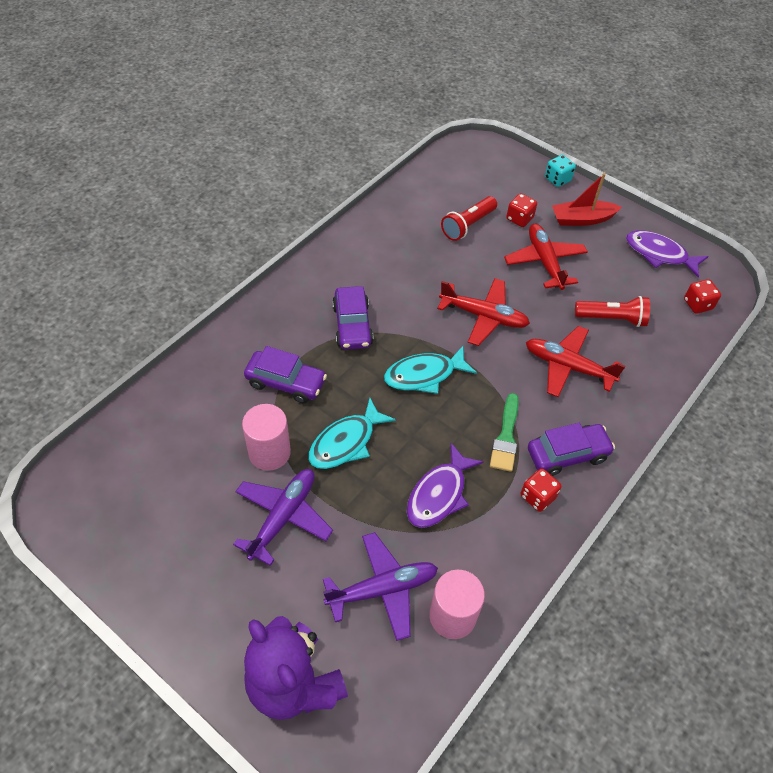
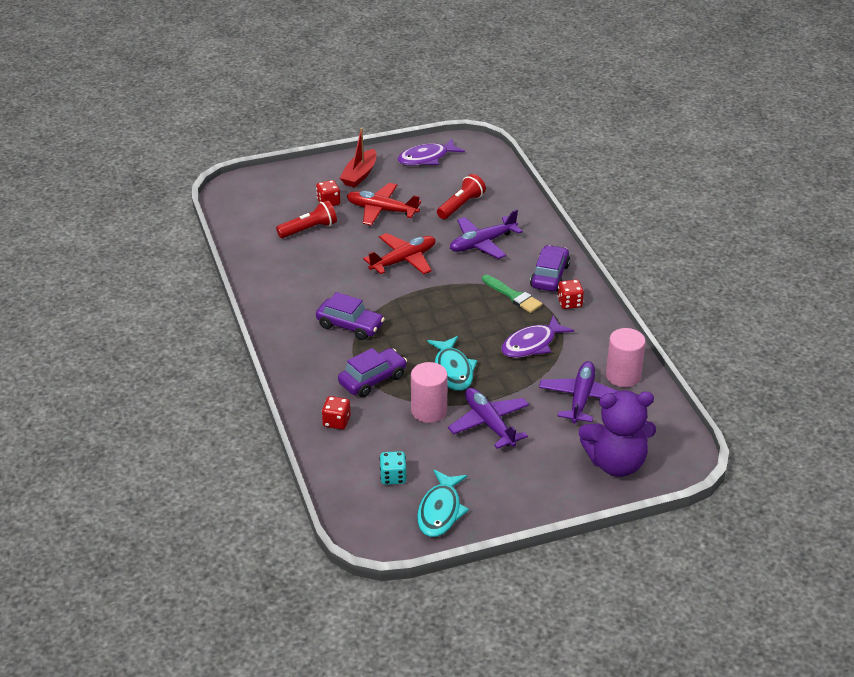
camera: 55 degrees left, 15 degrees down
(424, 375) = (429, 310): turquoise fish -> turquoise fish (440, 511)
(439, 494) = (532, 344): purple fish -> purple fish turned 75 degrees clockwise
(467, 225) = (309, 229): red flashlight -> red flashlight turned 105 degrees counterclockwise
(557, 179) = (308, 167): turquoise dice -> turquoise dice (393, 477)
(567, 367) = (482, 243): red plane -> purple plane
(697, 304) = (484, 165): red dice -> red dice (336, 422)

